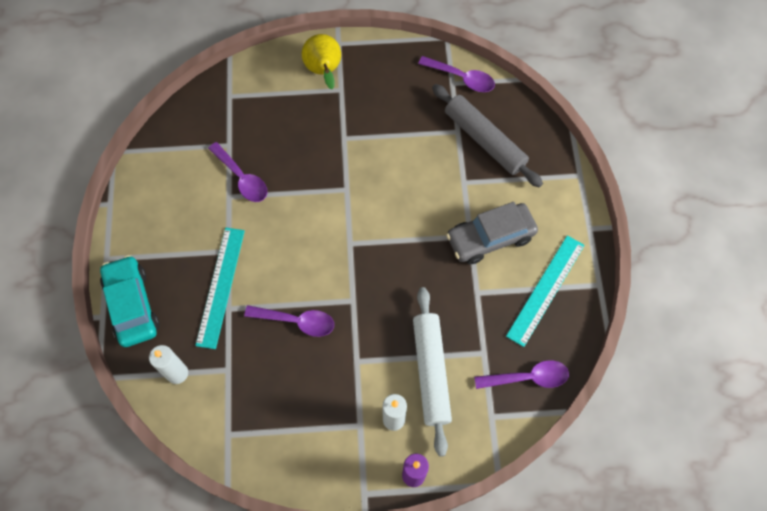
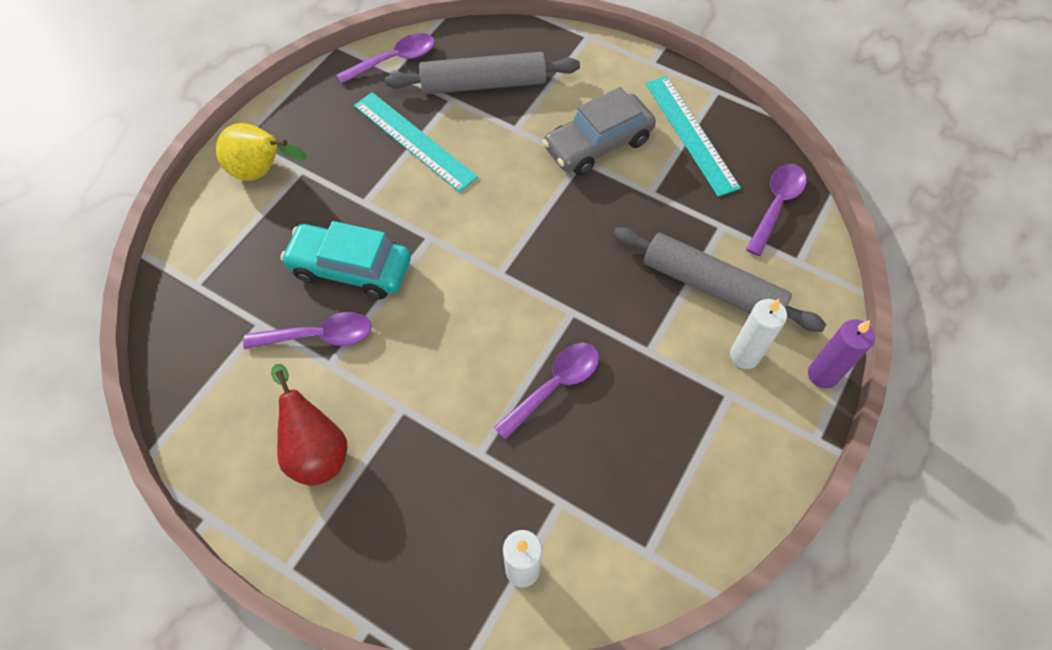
camera: 55 degrees left, 5 degrees down
(132, 305) = (382, 574): turquoise car -> turquoise car (350, 268)
(177, 225) = (316, 449): none -> red pear
(221, 286) = (443, 445): turquoise ruler -> turquoise ruler (414, 140)
(431, 371) = (712, 286): white rolling pin -> grey rolling pin
(490, 238) = (598, 144): grey car -> grey car turned 45 degrees clockwise

